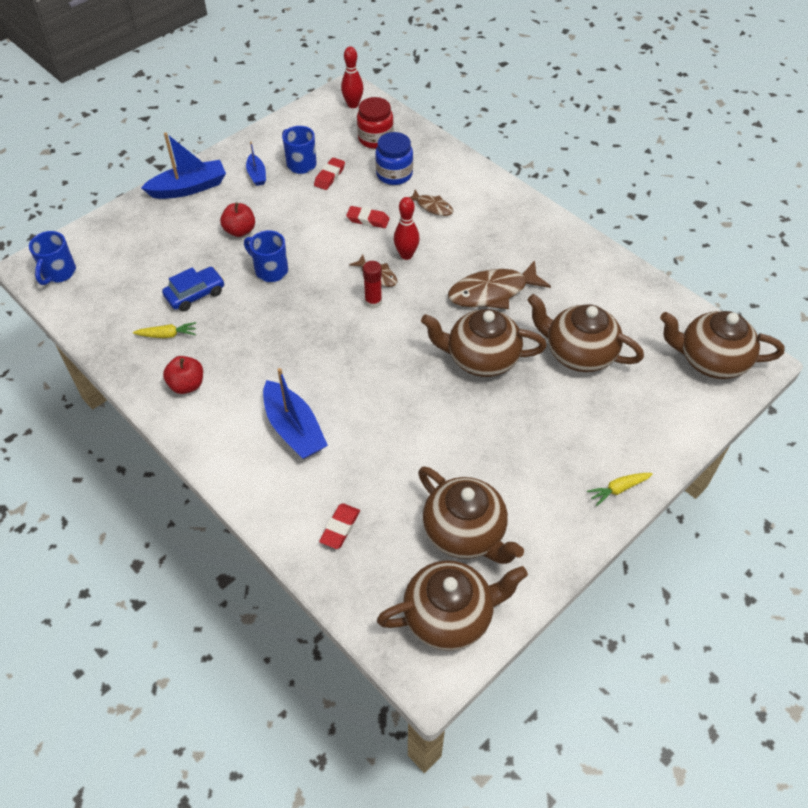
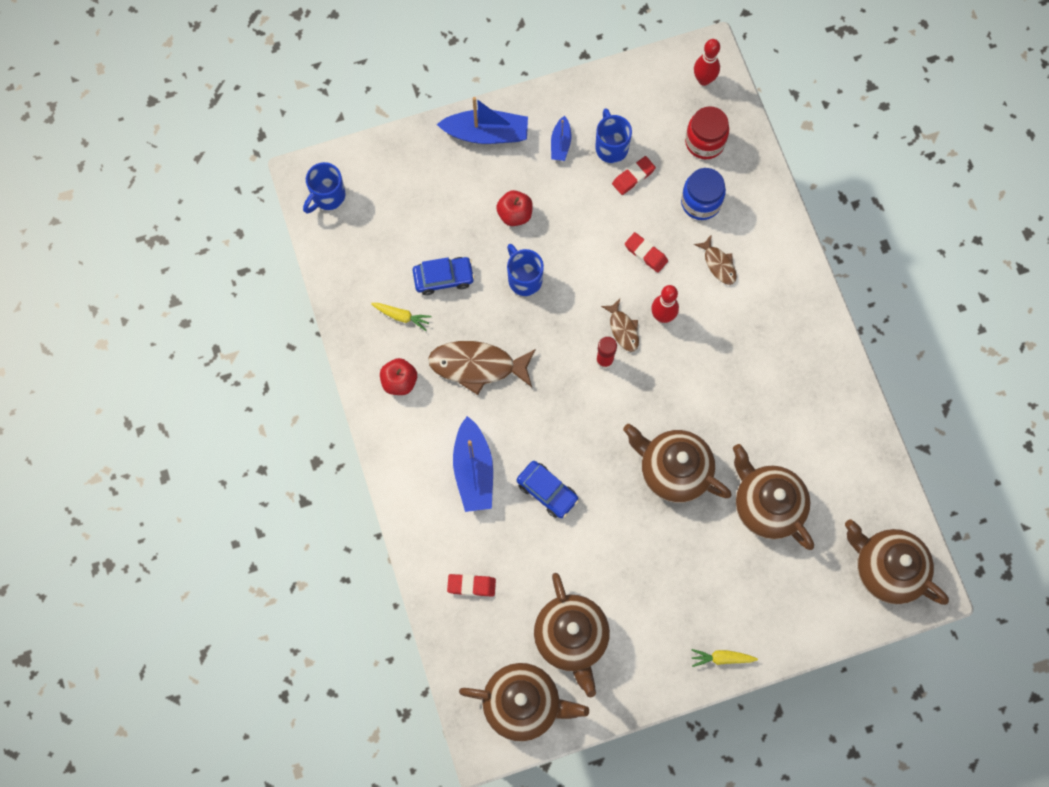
camera: 25 degrees right, 20 degrees up
(340, 528) = (471, 585): red eraser -> red eraser turned 45 degrees clockwise
(374, 418) = (547, 491): none -> blue car
(492, 292) = (723, 398): brown fish -> brown fish (477, 366)

